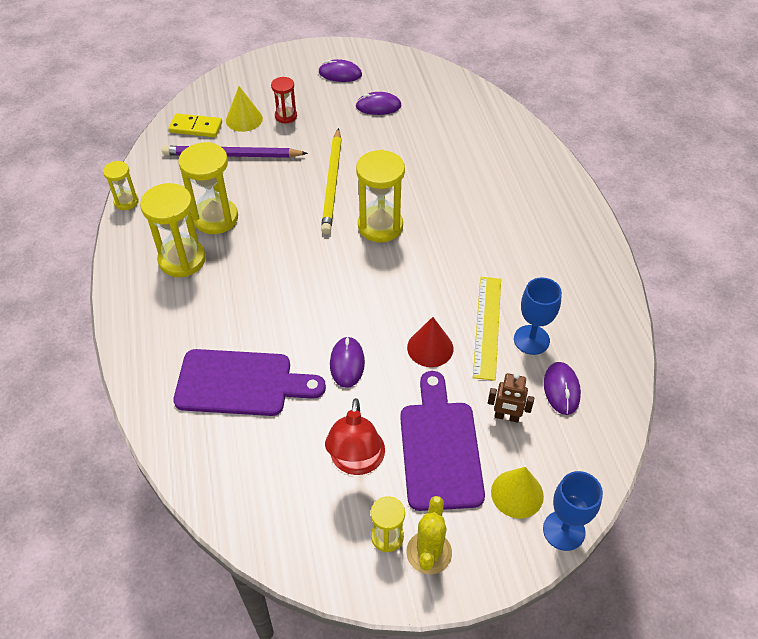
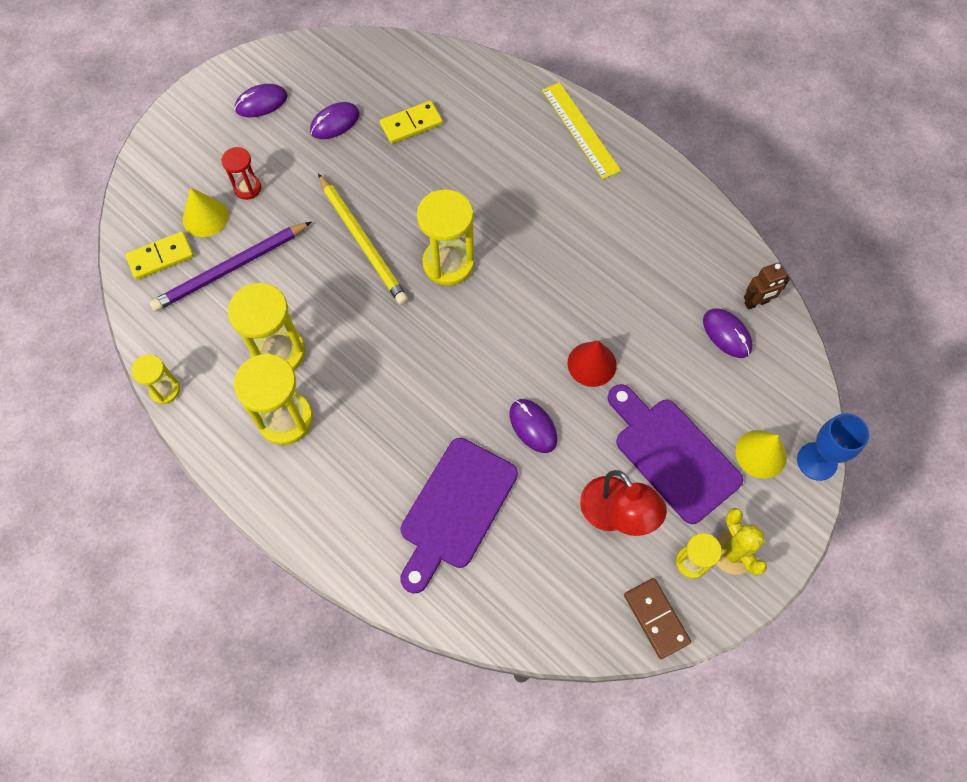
camera: 35 degrees left, 15 degrees up
(241, 383) = (455, 509): purple cutting board -> purple cutting board turned 150 degrees clockwise
(322, 559) = (656, 618): none -> brown domino
(431, 131) = (411, 124): none -> yellow domino
(487, 326) = (623, 311): yellow ruler -> yellow ruler (580, 130)
(506, 417) = (703, 389): brown robot -> brown robot (756, 303)
(531, 340) = (669, 301): blue goblet -> none

